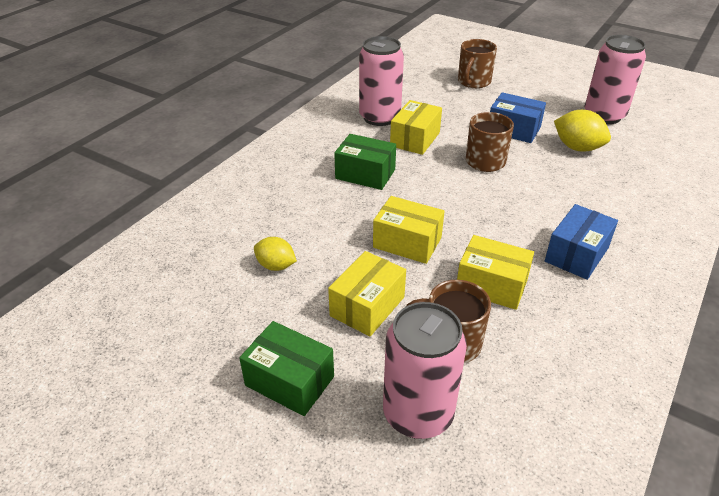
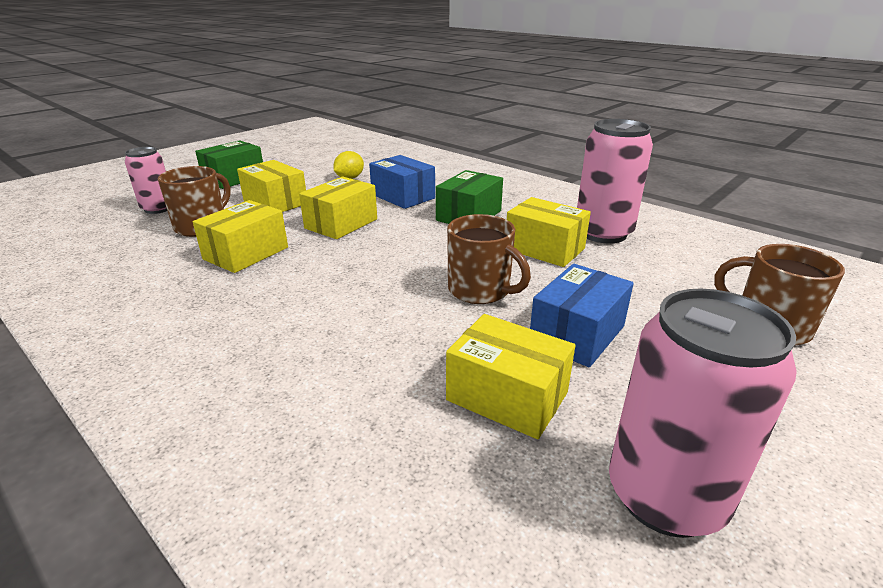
camera: 100 degrees right, 10 degrees down
(418, 414) = (158, 208): pink can -> pink can, size x0.61
(576, 254) = (240, 315): blue box -> blue box (403, 196)
(577, 148) = (507, 396): yellow lemon -> yellow box

